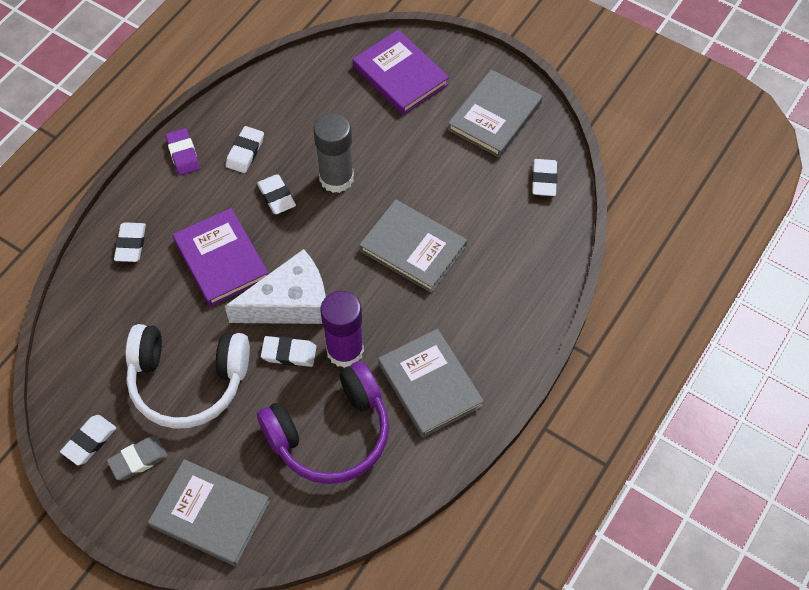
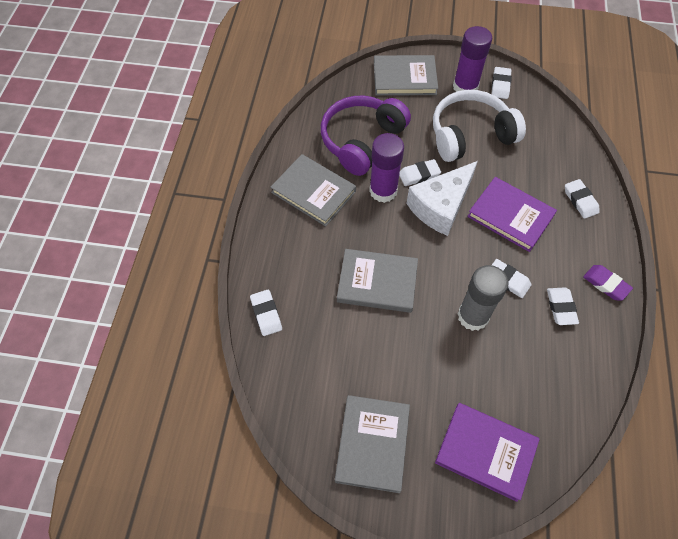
camera: 155 degrees right, 0 degrees up
(138, 460) = (465, 87): grey eraser -> purple glue stick
(544, 180) = (298, 393): white eraser -> white eraser (266, 314)

